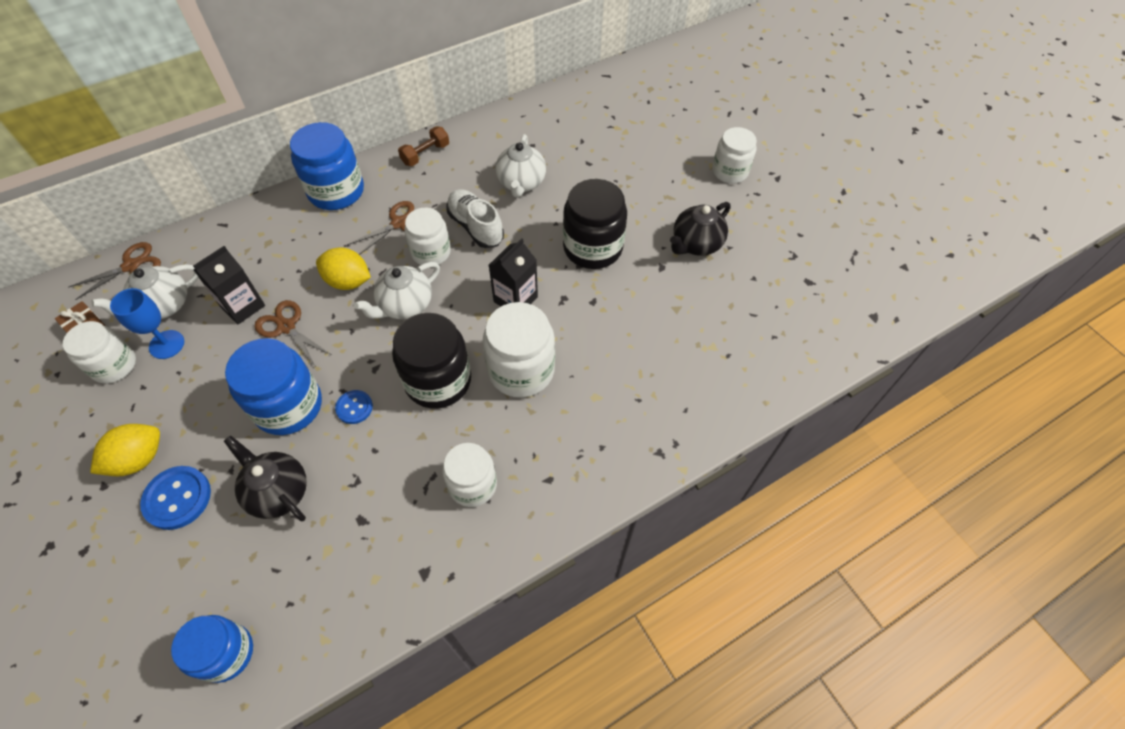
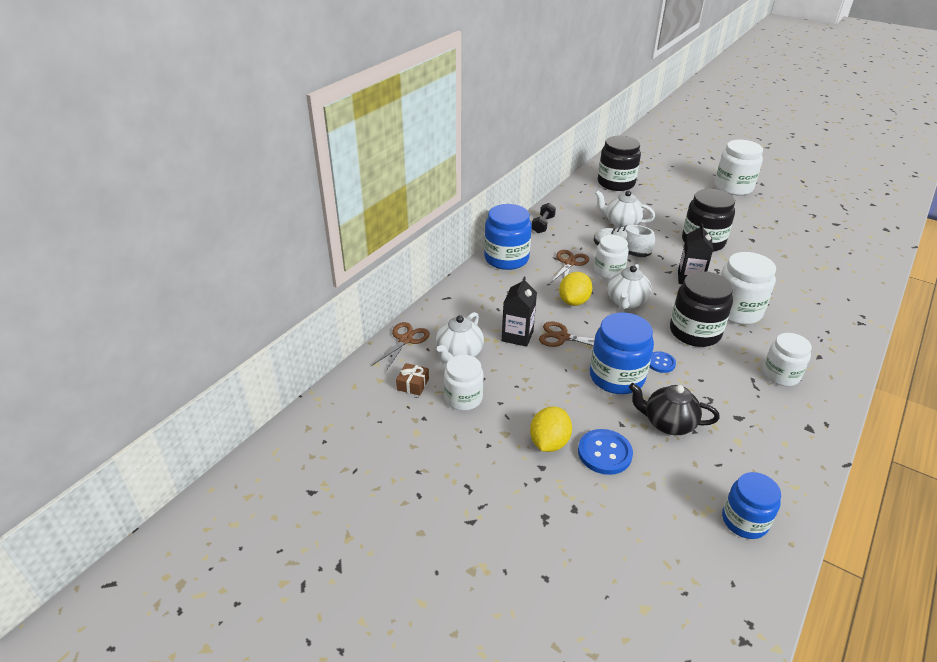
camera: 25 degrees left, 20 degrees down
(166, 344) = (488, 374): blue goblet -> none
(348, 281) = (574, 301): yellow lemon -> yellow lemon turned 60 degrees counterclockwise
(425, 154) = (543, 225): brown dumbbell -> black dumbbell
(521, 183) = (621, 223): white teapot -> white teapot turned 135 degrees clockwise
(580, 116) = (616, 183): none -> black jar
(696, 244) = (757, 224): black teapot -> none
(730, 171) = (733, 187): white jar -> white jar, size x1.50

